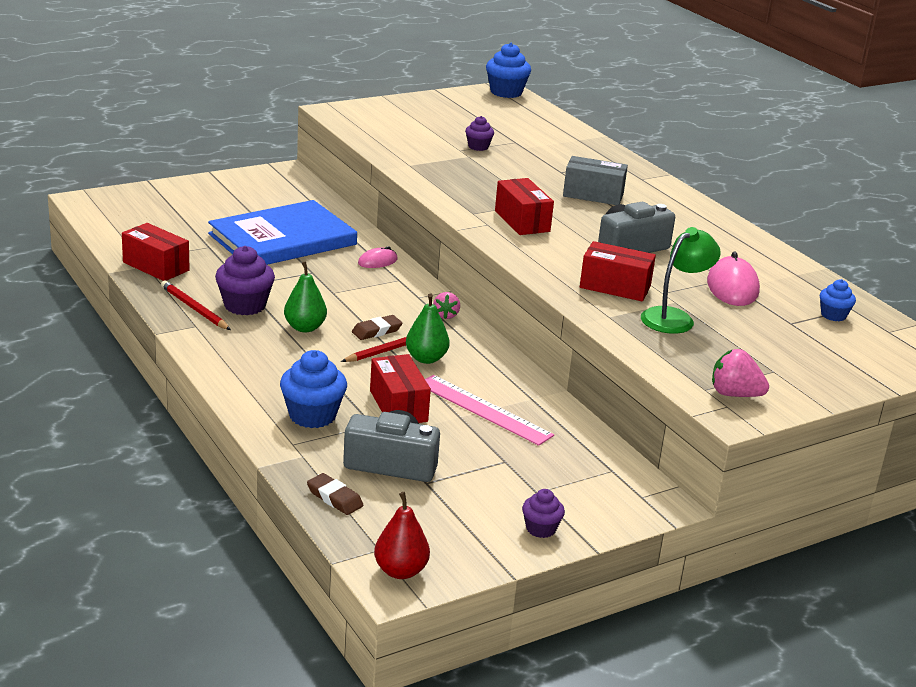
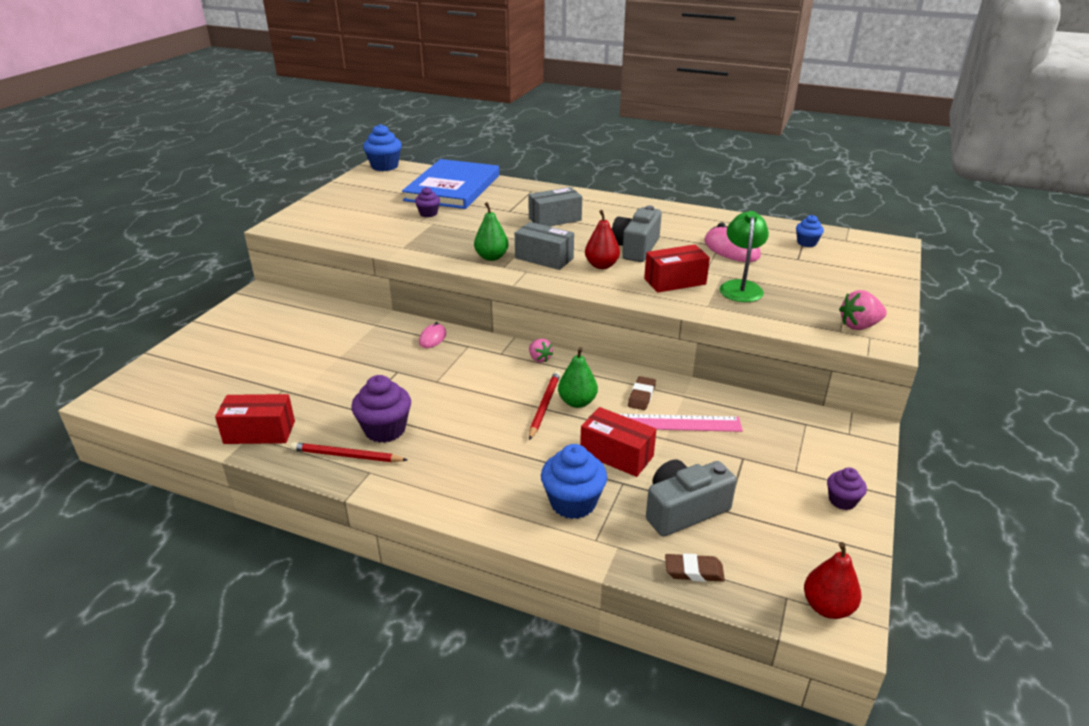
camera: 35 degrees left, 5 degrees up
(282, 239) = (336, 354): blue book -> blue book (453, 188)
(305, 327) = (458, 424): green pear -> green pear (491, 257)
(376, 331) = (513, 398): brown eraser -> brown eraser (641, 396)
(522, 221) = (544, 258): red box -> grey box
(567, 247) = (601, 265): none -> red pear

